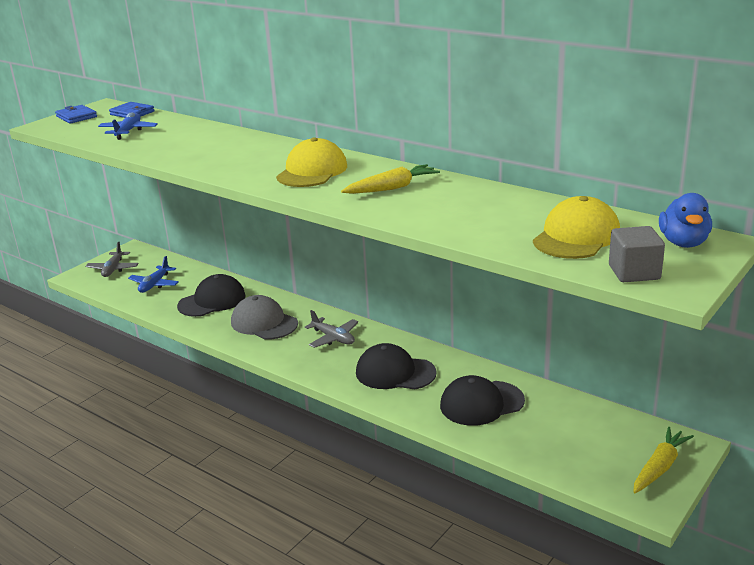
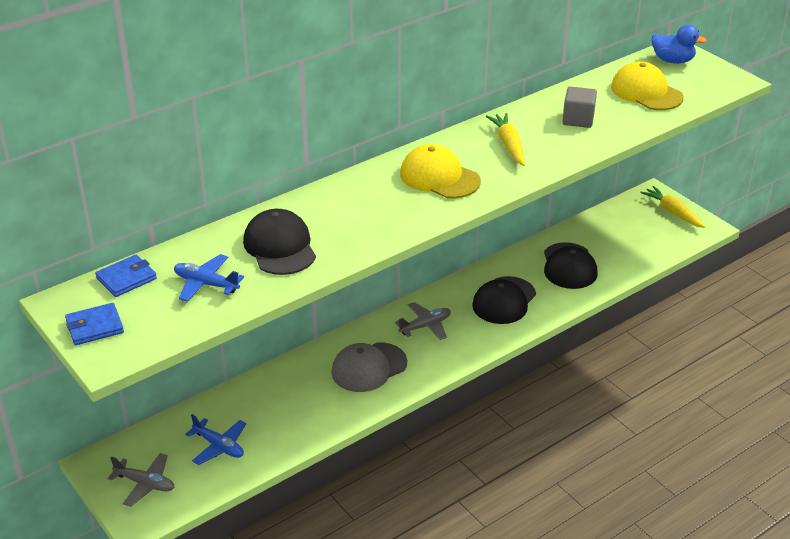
camera: 75 degrees left, 10 degrees up
(212, 301) = (295, 401): black cap -> black cap (280, 247)
(634, 272) = (709, 87): grey cube -> grey cube (578, 119)

